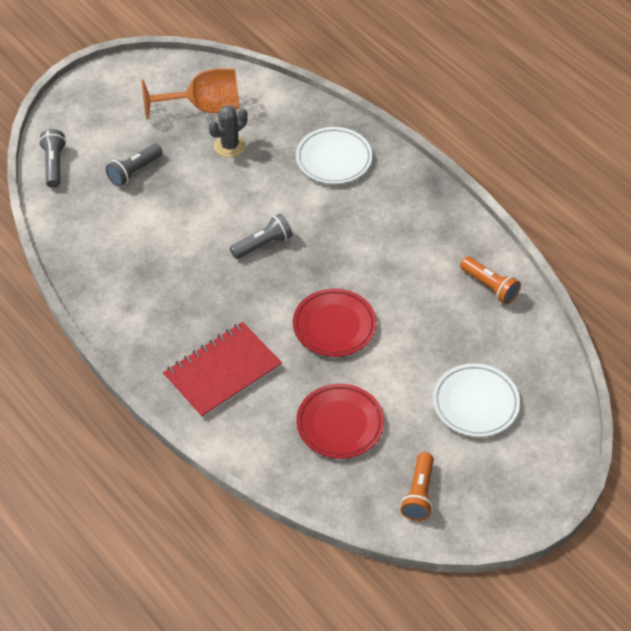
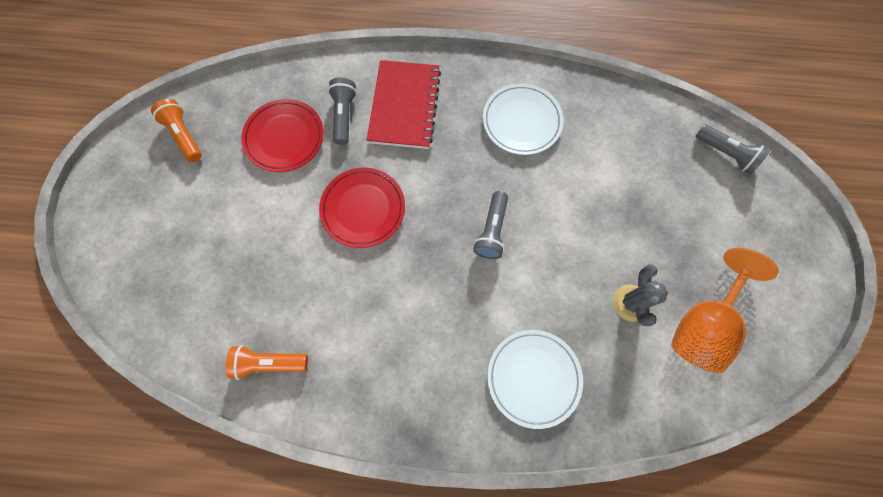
camera: 135 degrees right, 20 degrees up
(134, 171) = (665, 204): grey flashlight -> grey flashlight (344, 116)
(475, 403) = (195, 238): white plate -> white plate (521, 122)

